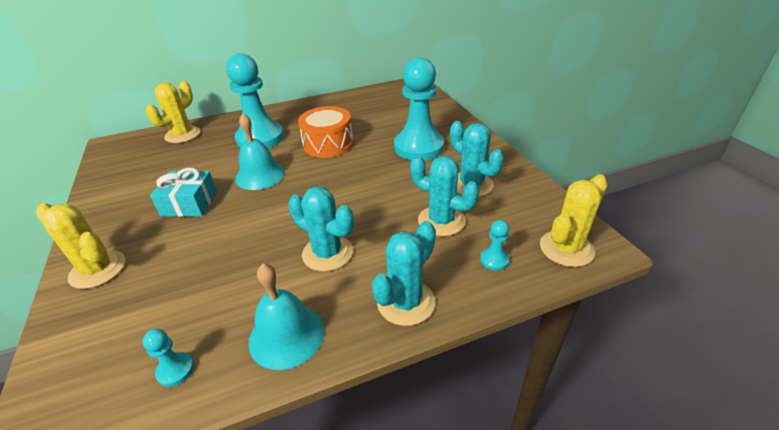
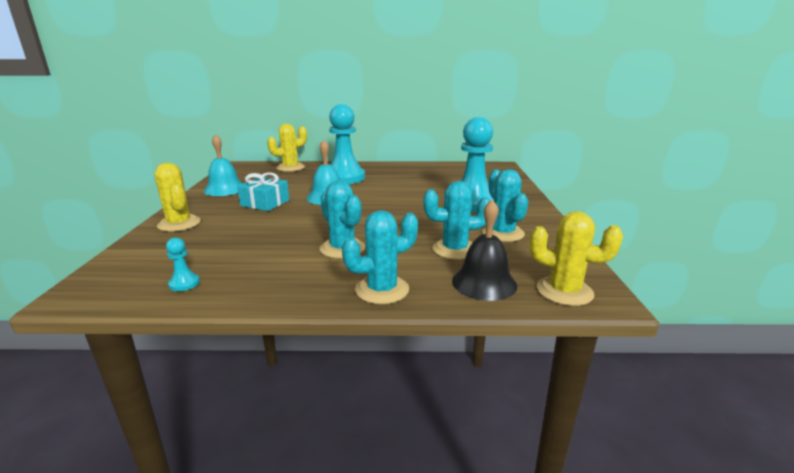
camera: 20 degrees right, 15 degrees down
(286, 335) = (273, 285): turquoise bell -> turquoise bell (225, 189)
(328, 144) = (395, 189): orange drum -> none
(441, 221) = (455, 249): turquoise cactus -> turquoise cactus turned 60 degrees counterclockwise
(494, 260) = (484, 283): turquoise pawn -> black bell
(566, 248) = (564, 291): yellow cactus -> yellow cactus turned 45 degrees clockwise

